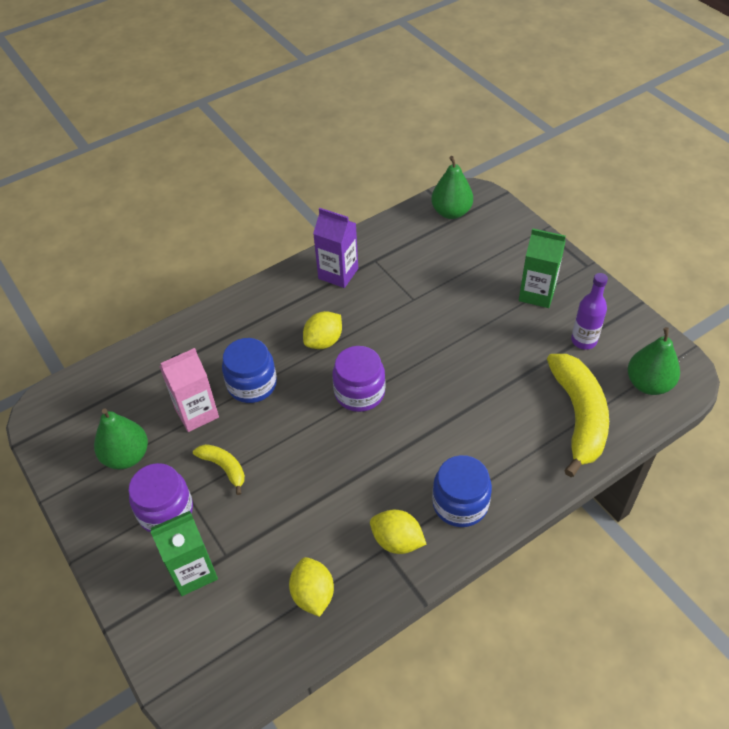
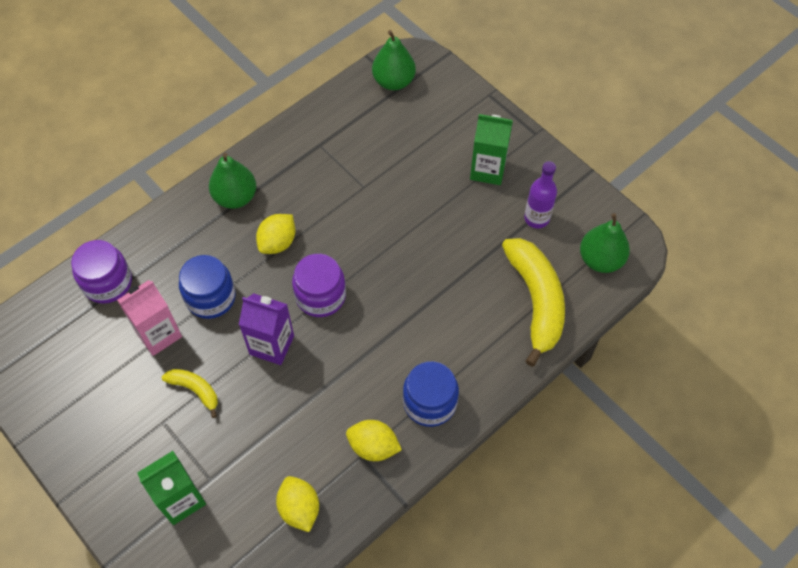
camera: 10 degrees left, 10 degrees up
(126, 456) = (94, 388): green pear -> green pear (235, 197)
(166, 511) = (144, 441): purple jar -> purple jar (107, 282)
(338, 273) = (283, 164): purple carton -> purple carton (272, 345)

